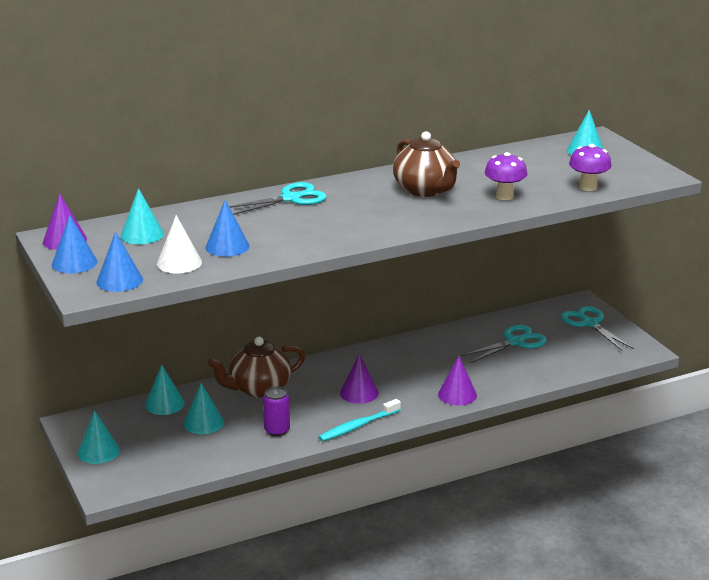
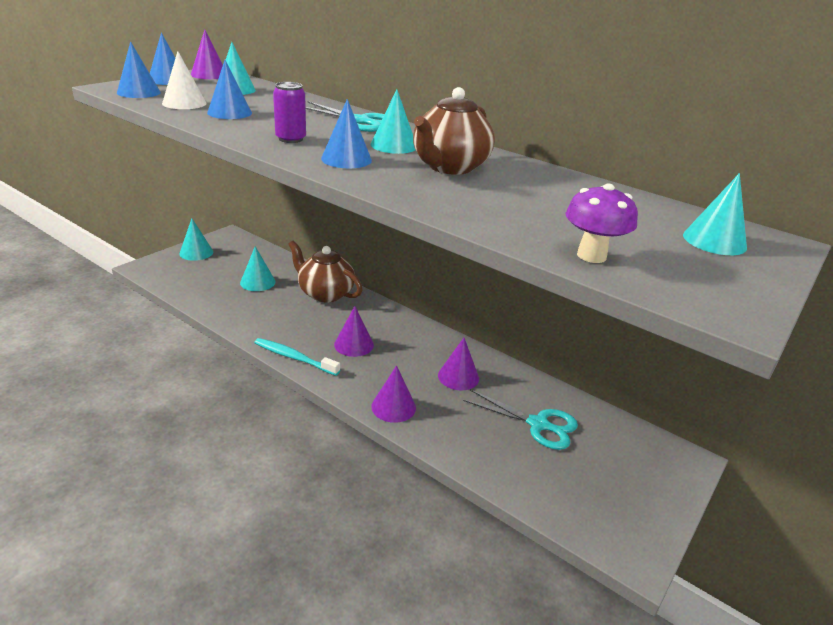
camera: 60 degrees right, 5 degrees up
(164, 404) = (276, 261): turquoise cone -> turquoise cone (393, 145)
(277, 430) = (264, 317): purple can -> purple can (291, 139)
(387, 220) = (346, 159): none -> blue cone
(438, 357) = (458, 377): none -> purple cone
(504, 196) = (485, 206): purple mushroom -> none
(590, 324) = (645, 480): turquoise scissors -> none

